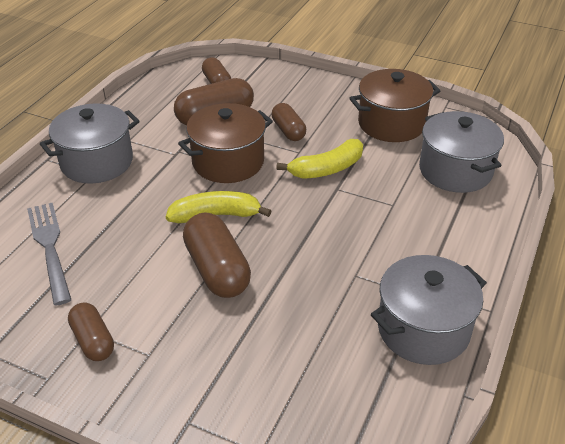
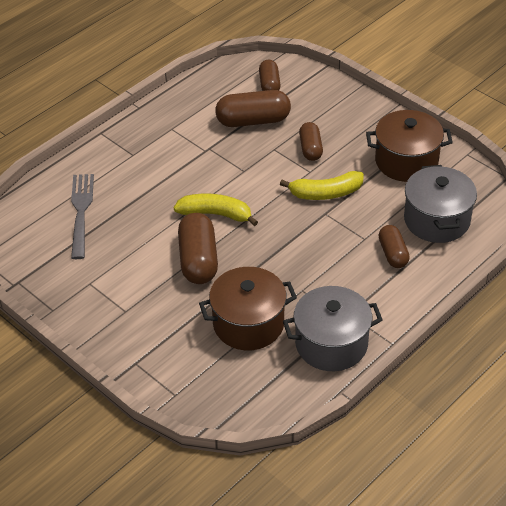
camera: 20 degrees right, 5 degrees up
(93, 341) = (90, 291): brown capsule -> brown capsule (393, 253)
(97, 162) = (139, 144): grey pot -> none
(228, 162) = (245, 168): brown pot -> brown pot (248, 324)

